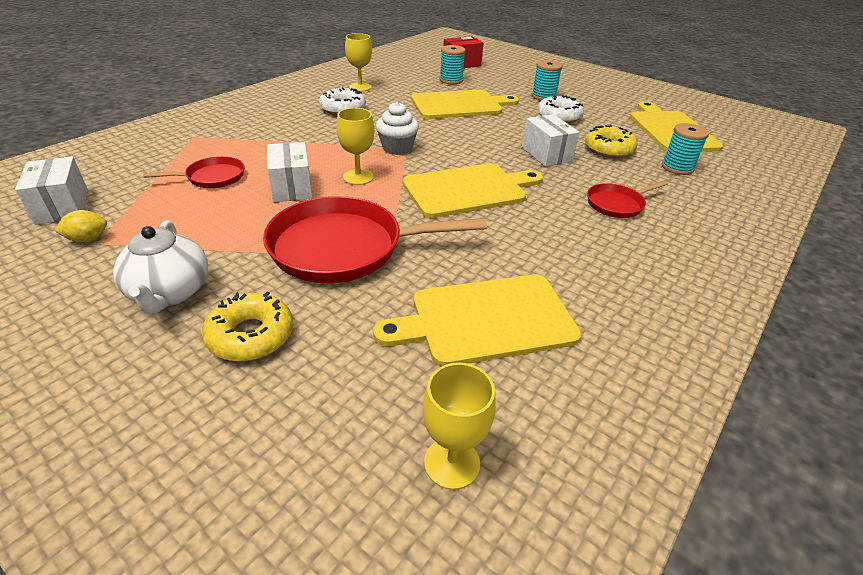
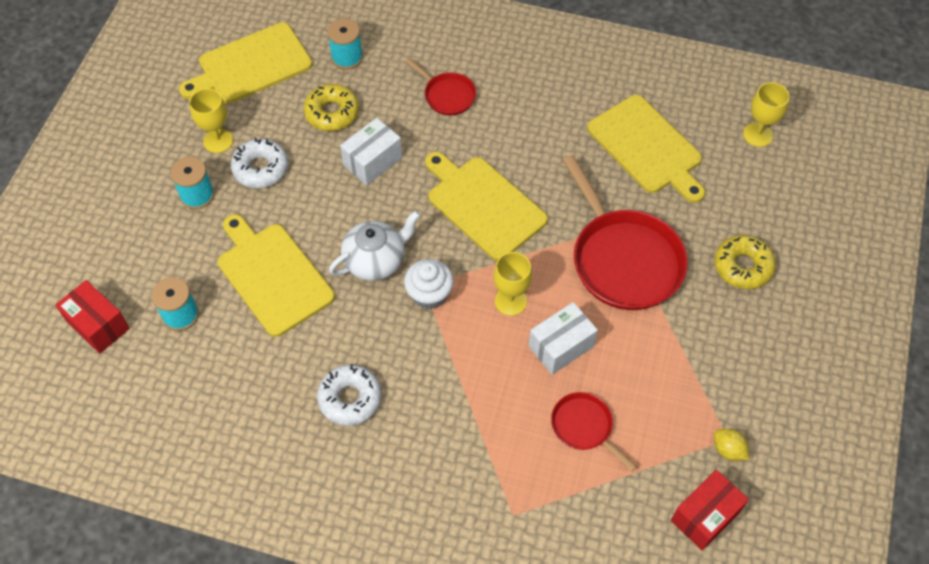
camera: 110 degrees left, 20 degrees up
(62, 207) = (705, 516): white box -> red box
(170, 293) = (740, 340): white teapot -> white teapot (375, 260)
(360, 87) = (263, 415): yellow goblet -> yellow goblet (218, 141)

